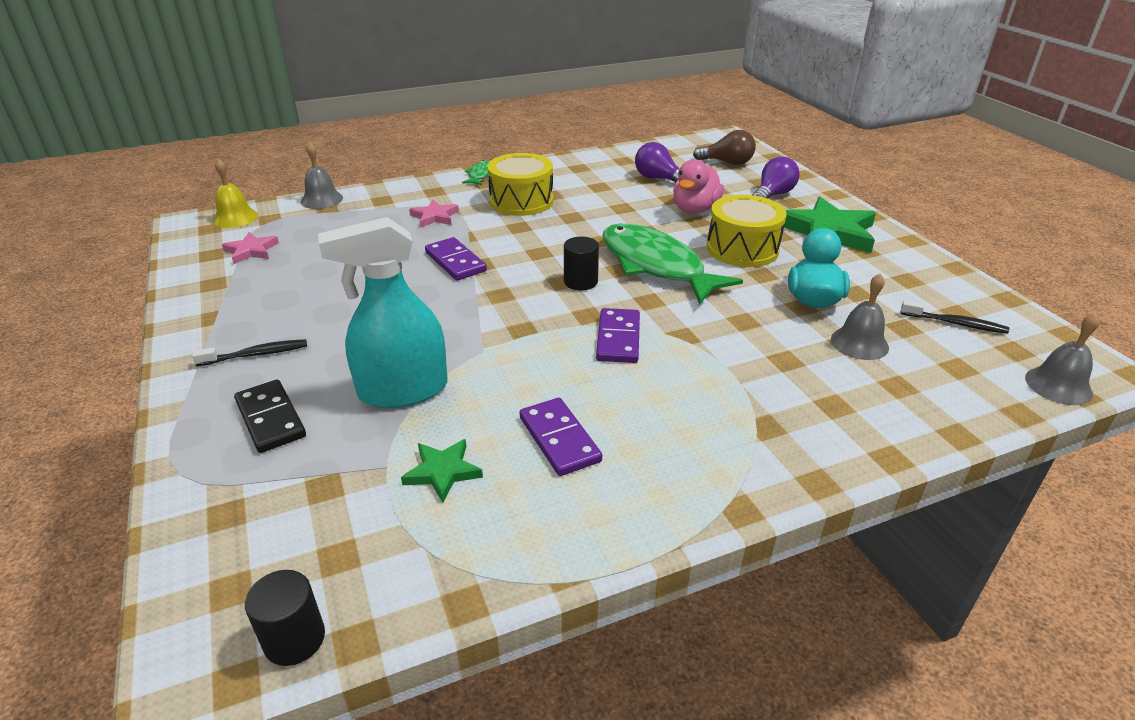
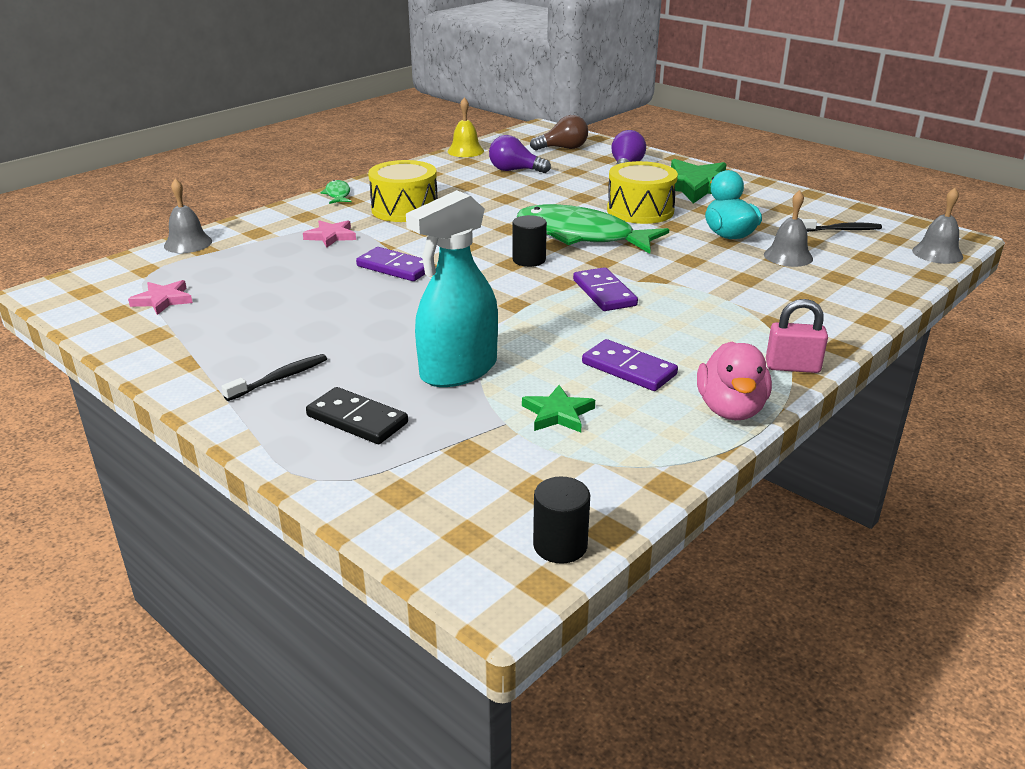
camera: 25 degrees left, 5 degrees down
(235, 218) = (105, 276): yellow bell -> yellow bell (465, 151)
(695, 209) = (571, 188): pink duck -> pink duck (730, 409)
(738, 493) = (792, 367): none -> pink padlock

